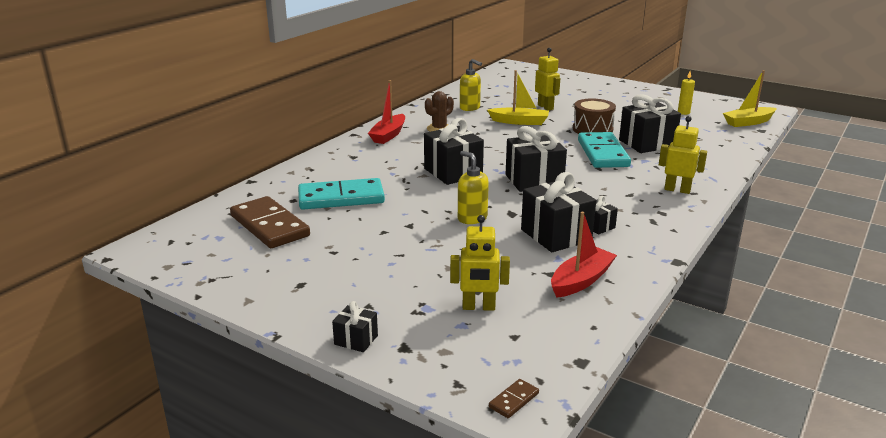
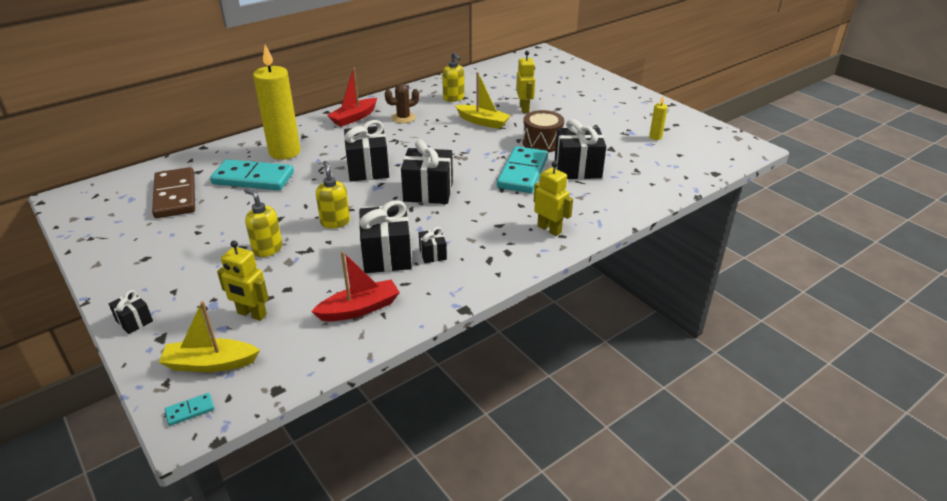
camera: 20 degrees right, 10 degrees up
(349, 172) = (285, 152): none -> yellow candle
(428, 252) = (267, 249): none -> yellow soap dispenser
(514, 400) = (190, 411): brown domino -> turquoise domino
(748, 122) = (711, 161): yellow boat -> yellow boat (210, 363)

